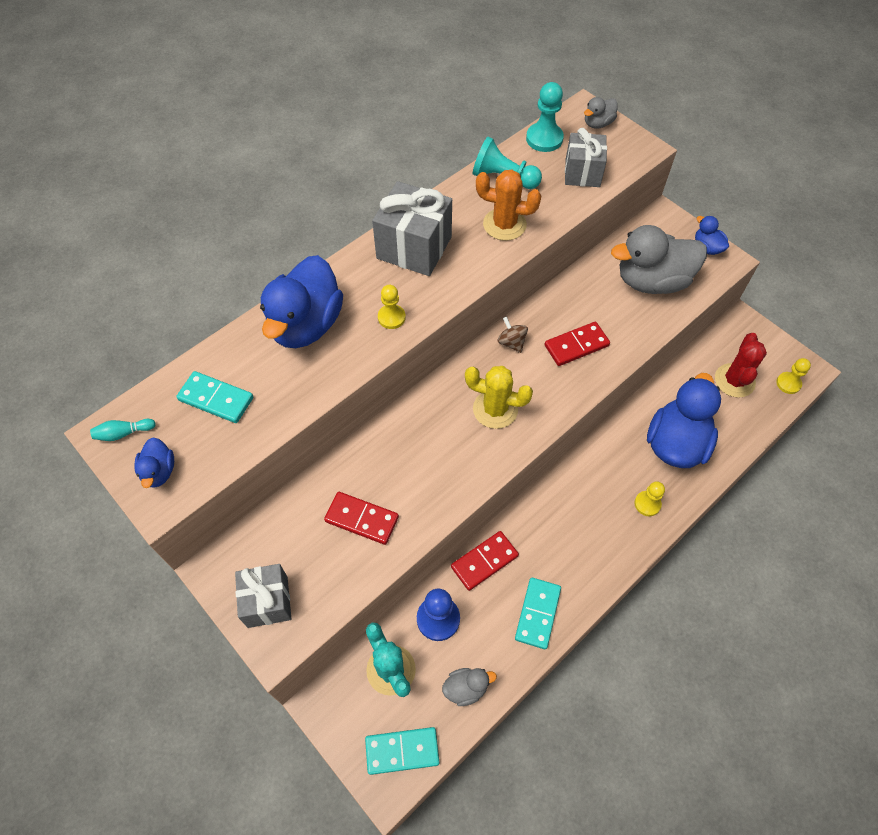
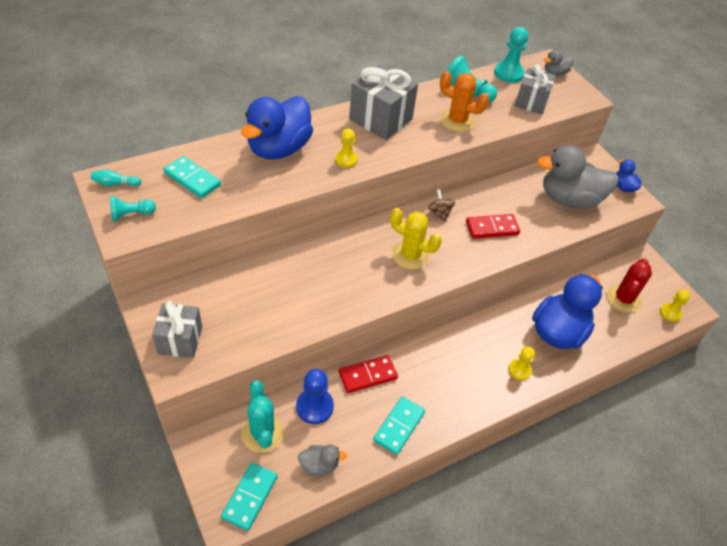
camera: 10 degrees right, 10 degrees down
(159, 471) = (131, 214): blue duck -> turquoise pawn
(361, 519) = (275, 303): red domino -> none
(402, 750) = (250, 497): turquoise domino -> turquoise domino turned 75 degrees counterclockwise

